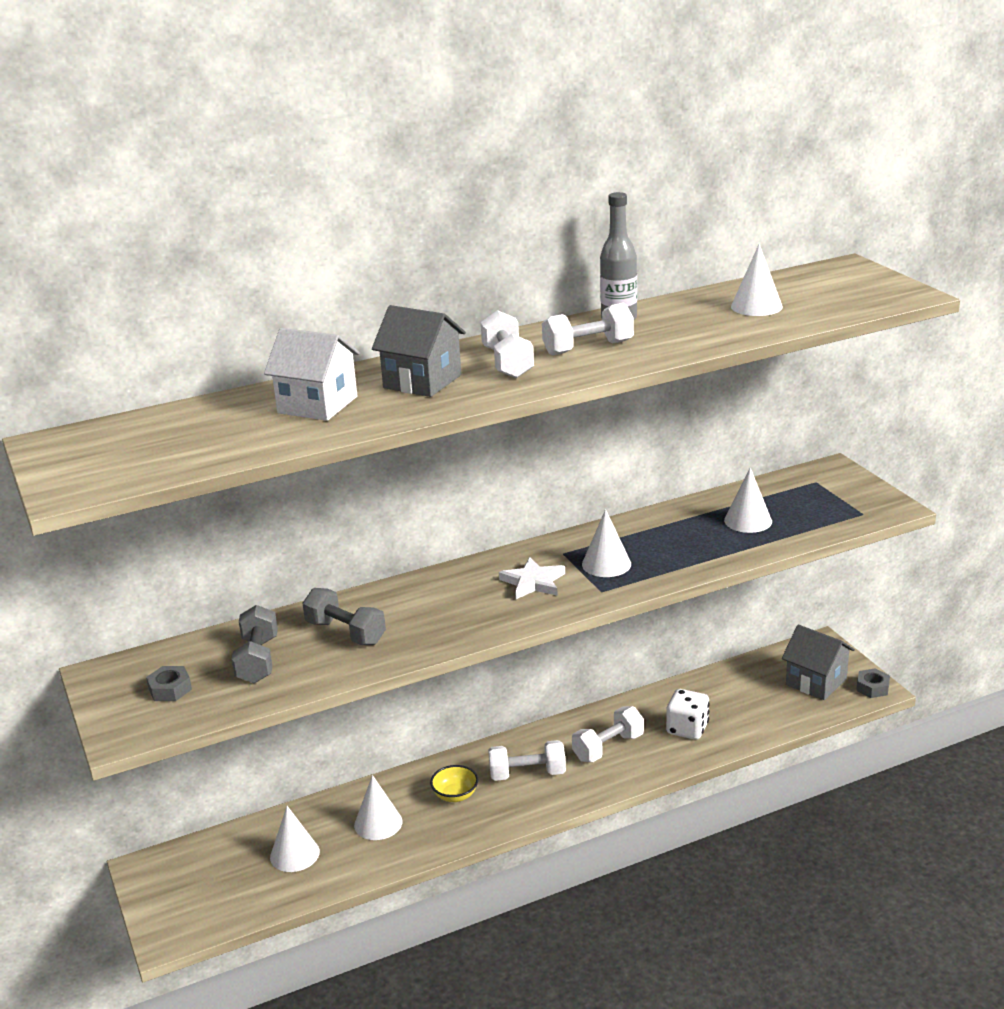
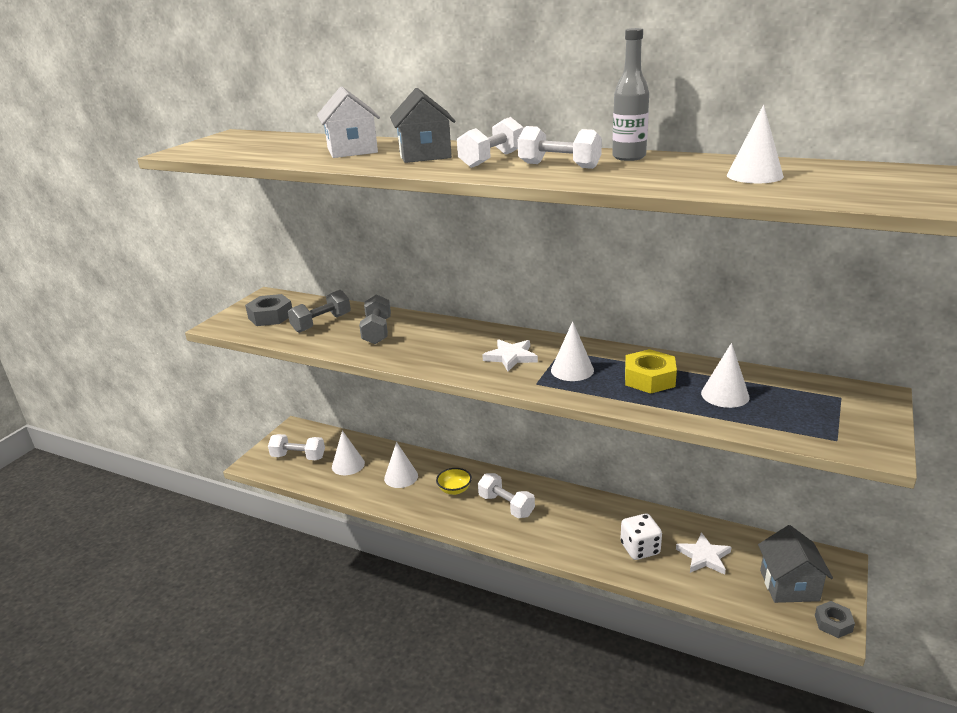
camera: 50 degrees right, 0 degrees up
(170, 689) = (270, 316): grey nut -> grey nut, size x1.57
(608, 747) = (573, 524): white dumbbell -> white dumbbell (298, 457)
(676, 538) = (649, 379): none -> yellow nut
(737, 702) = (704, 557): none -> white star

